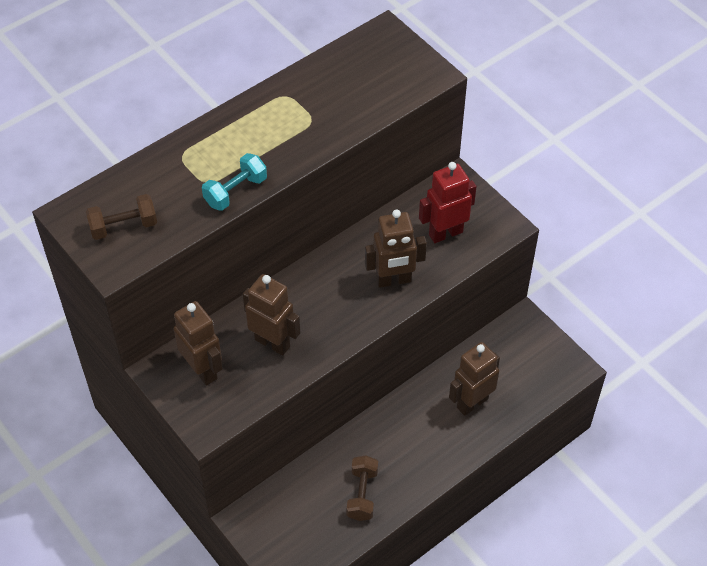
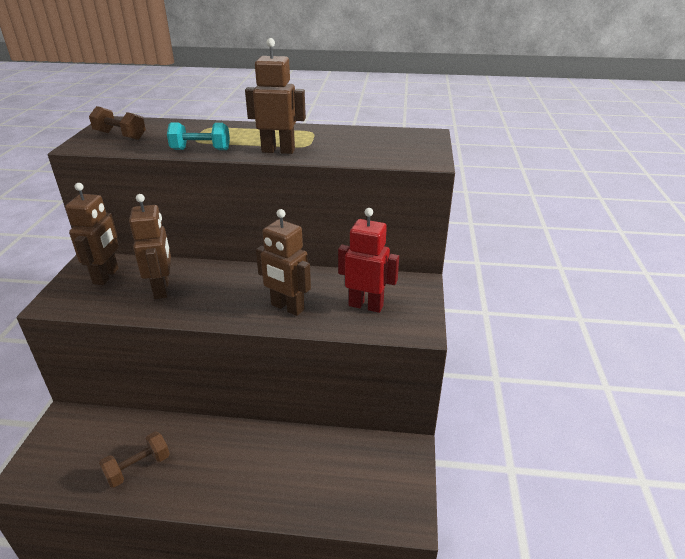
camera: 45 degrees right, 20 degrees down
(472, 403) = (294, 474): brown robot -> brown robot (278, 151)

